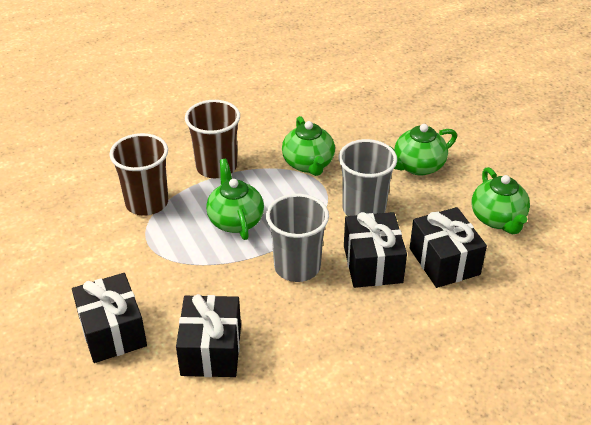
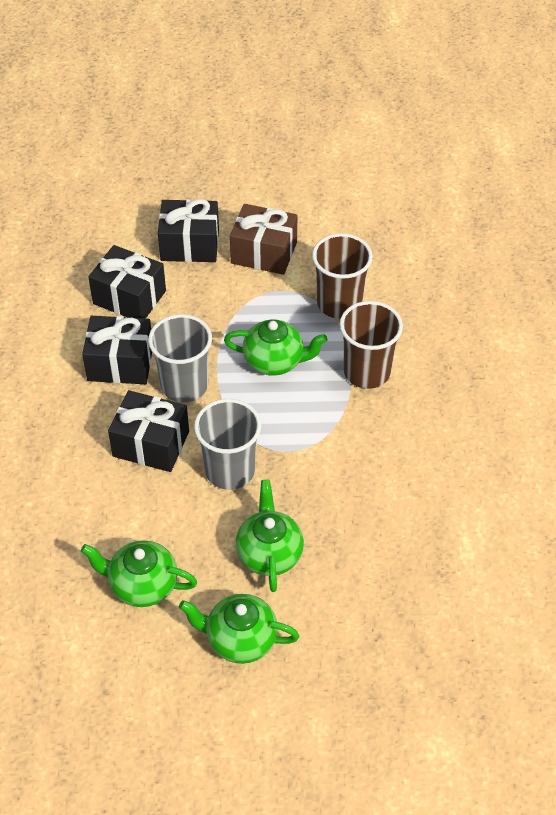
camera: 115 degrees right, 10 degrees up
(101, 271) = (264, 253): none -> brown gift
(308, 164) = (329, 452): green teapot -> green teapot (240, 639)
(444, 261) = (117, 503): black gift -> black gift (120, 363)

